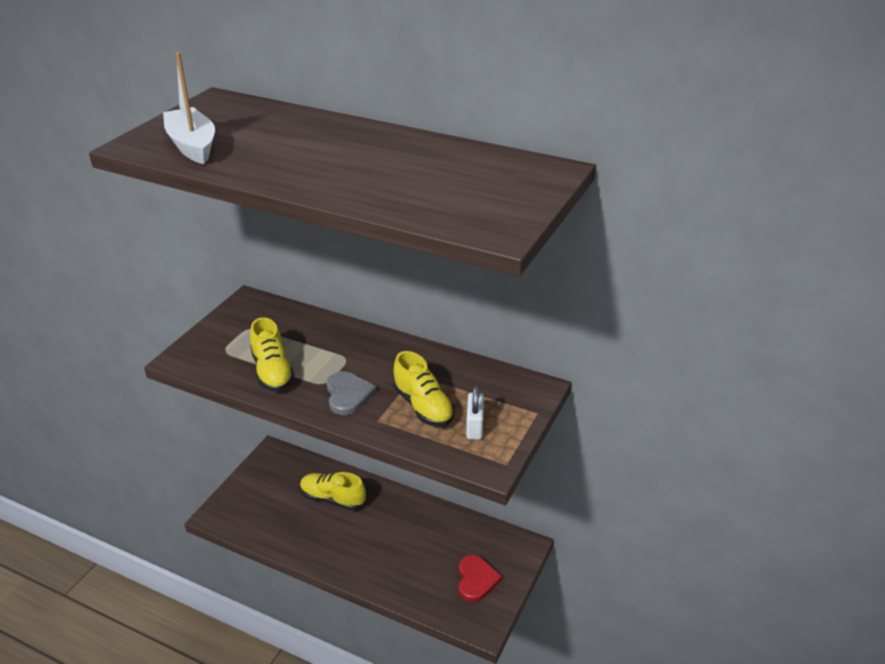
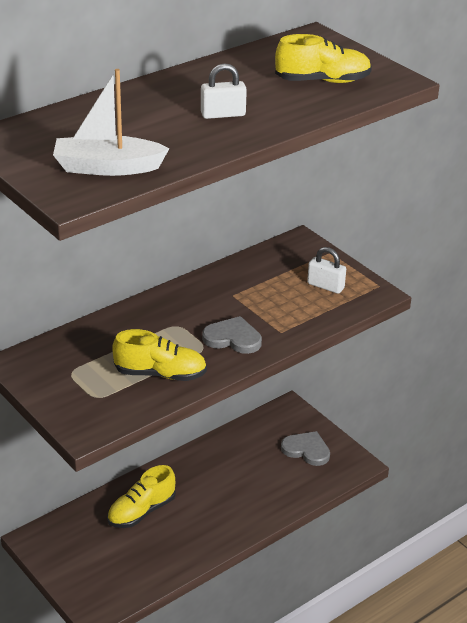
camera: 65 degrees left, 0 degrees up
(331, 166) = (223, 114): none -> white padlock
(423, 406) = (280, 303): yellow shoe -> yellow shoe (322, 81)
(476, 579) = (306, 450): red heart -> grey heart

